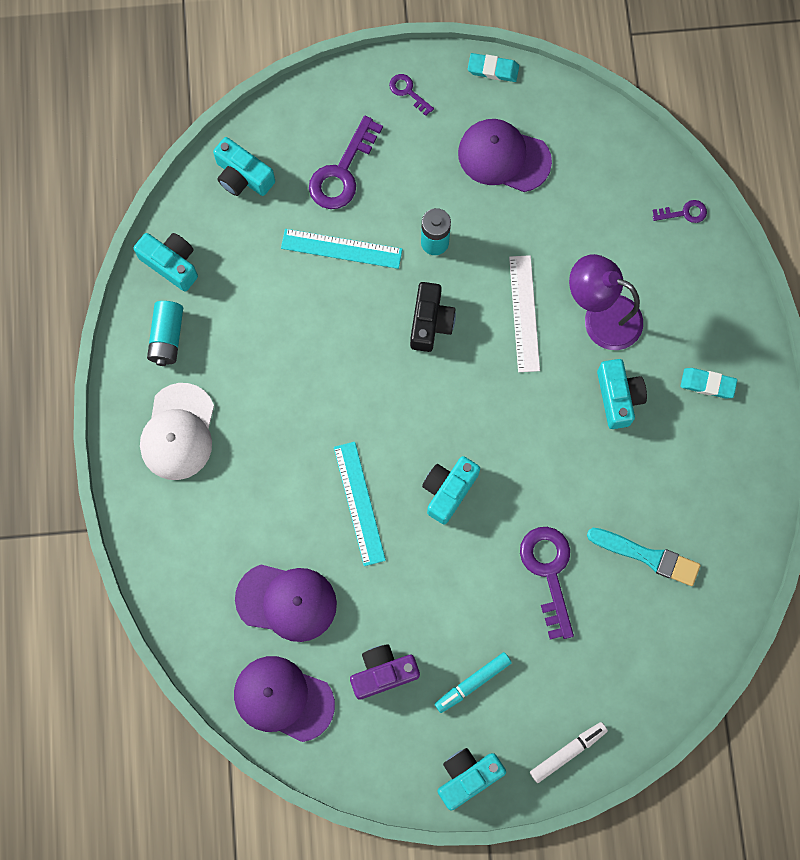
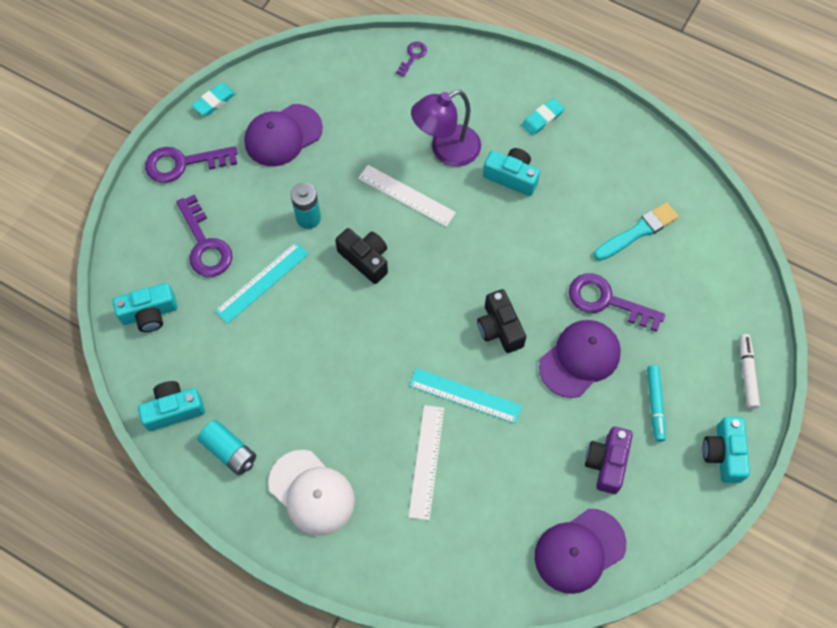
camera: 55 degrees left, 10 degrees down
(273, 510) = (426, 461): none -> white ruler
(286, 602) = (504, 498): purple cap -> purple cap (580, 359)
(408, 92) = (183, 163): purple key -> purple key, size x1.95
(448, 490) = (499, 328): turquoise camera -> black camera

